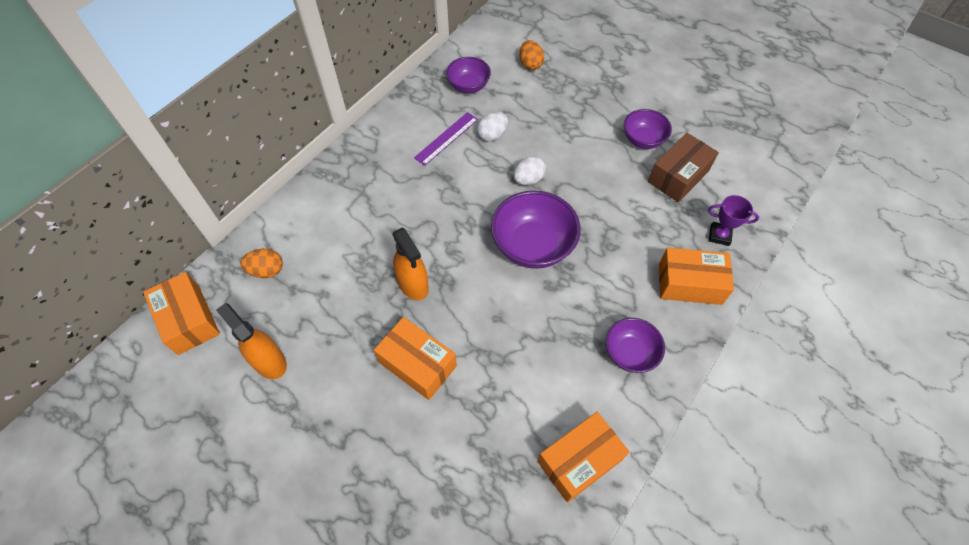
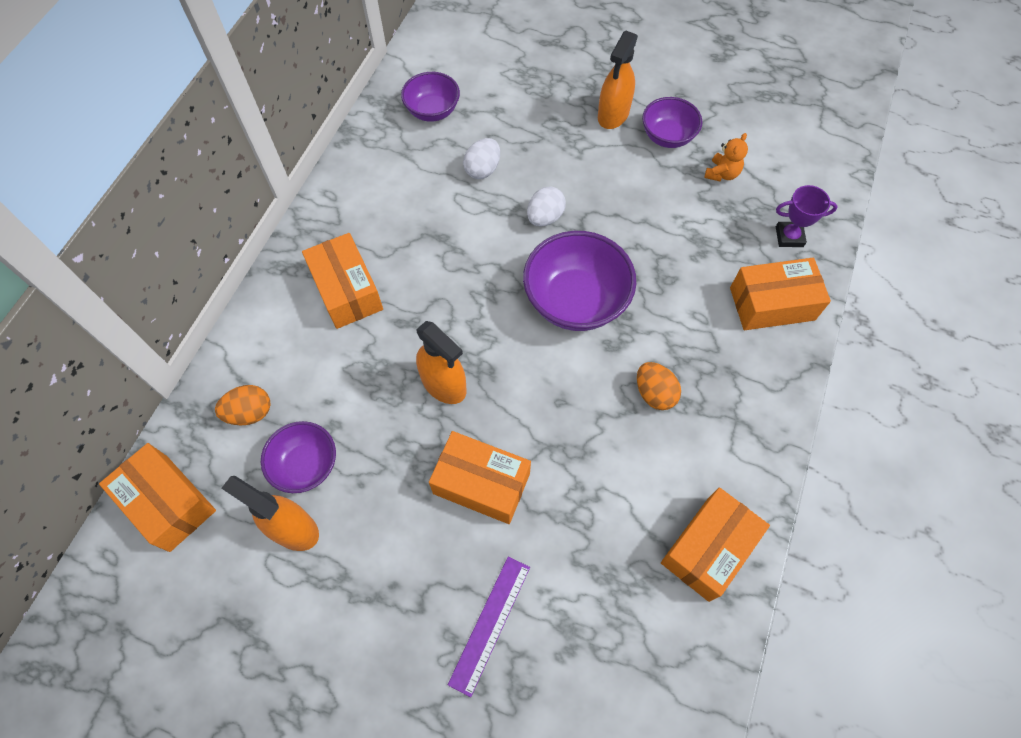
camera: 15 degrees left, 5 degrees up
(364, 200) = (347, 290): none -> orange box
(446, 138) = (426, 186): purple ruler -> purple ruler (490, 624)
(530, 64) = (502, 66): orange egg -> orange egg (654, 393)
(605, 115) = (613, 114): none -> orange spray bottle
(630, 353) = (728, 405): purple bowl -> purple bowl (306, 465)
(678, 176) = (722, 174): brown box -> orange teddy bear

